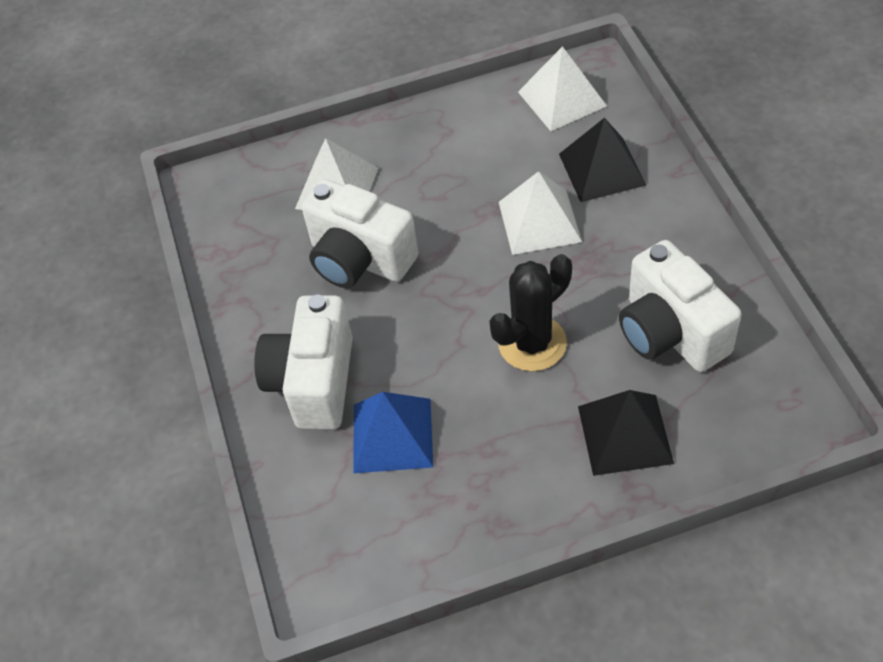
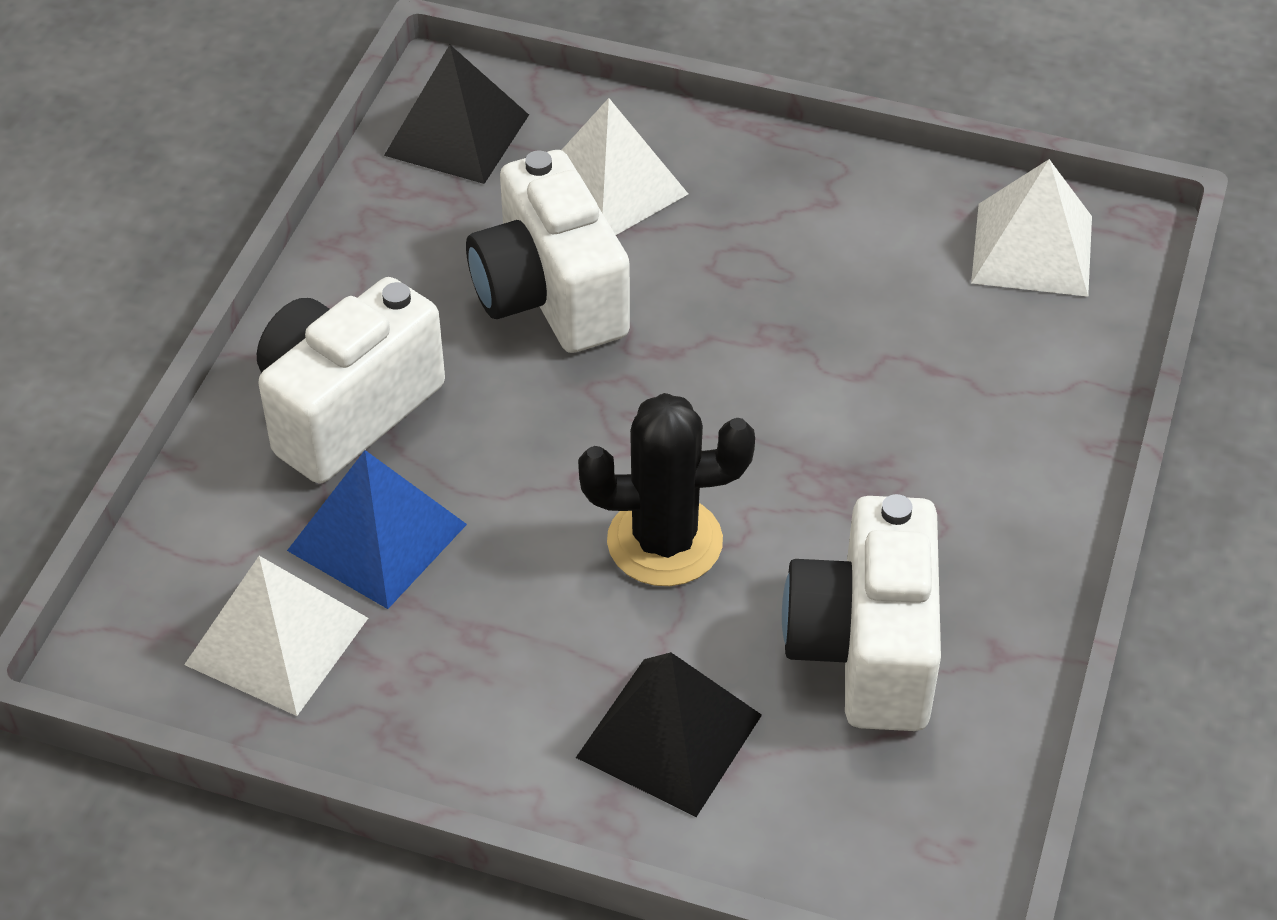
camera: 30 degrees right, 5 degrees down
(539, 221) = (833, 393): white pyramid -> white pyramid (277, 641)
(602, 169) = (992, 377): black pyramid -> black pyramid (457, 135)

